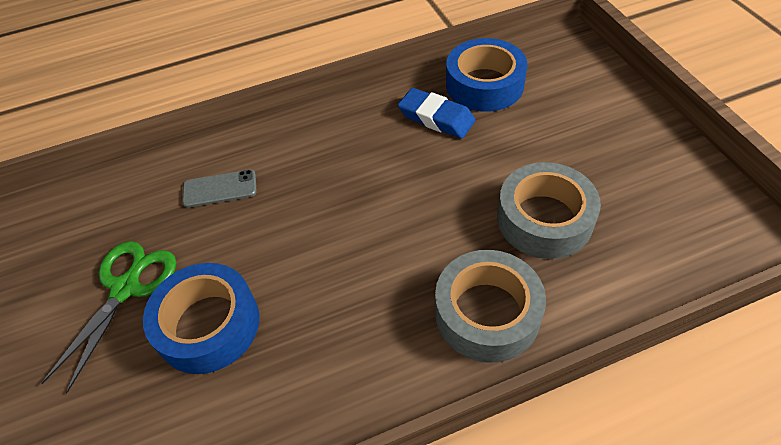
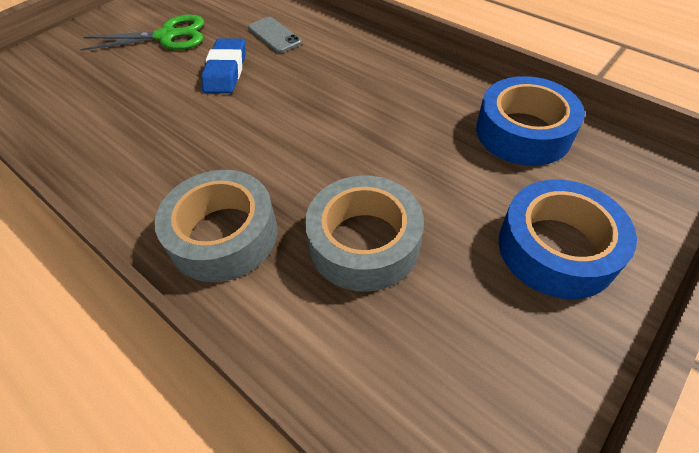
camera: 60 degrees right, 0 degrees up
(208, 325) = (151, 82): blue tape -> blue tape (556, 248)
(436, 118) = (444, 116): blue eraser -> blue eraser (226, 71)

